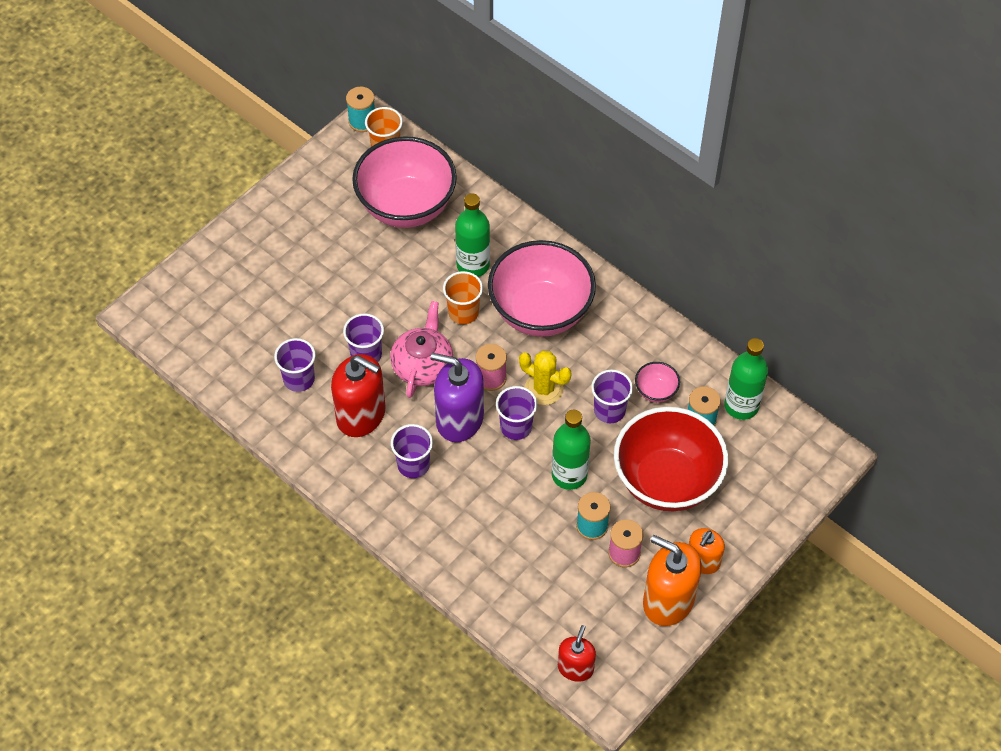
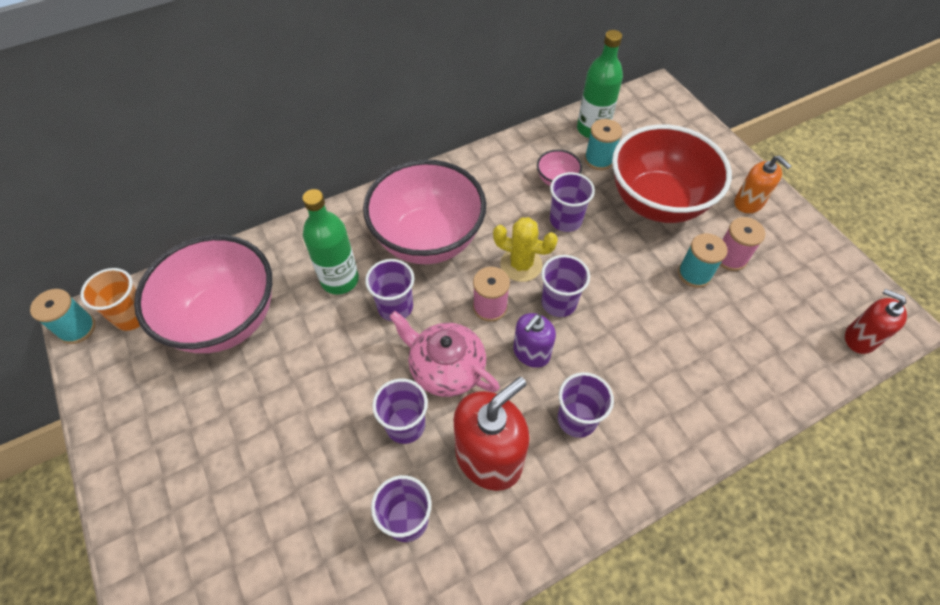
camera: 70 degrees left, 0 degrees up
(459, 419) = (531, 353): purple soap dispenser -> purple soap dispenser, size x0.59
(463, 312) = (395, 307): orange cup -> purple cup
(544, 389) = (521, 264): yellow cactus -> yellow cactus turned 60 degrees clockwise
(569, 475) = (630, 274): green bottle -> none
(668, 600) = (788, 240): orange soap dispenser -> none

